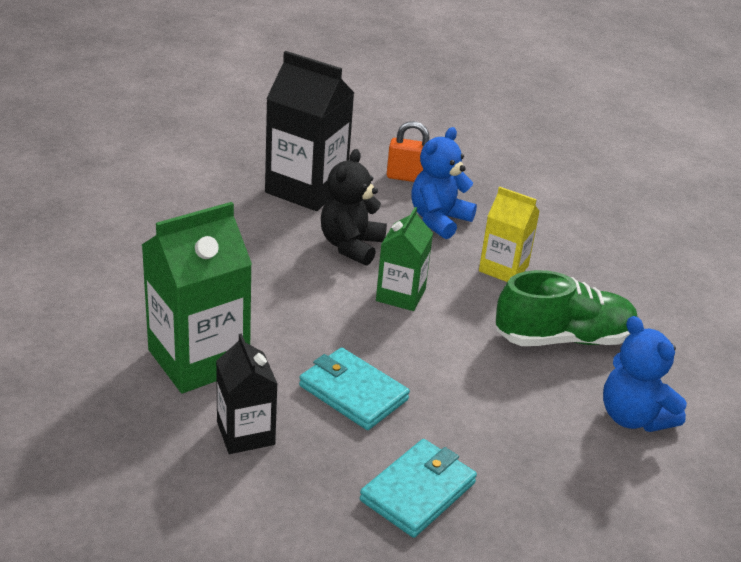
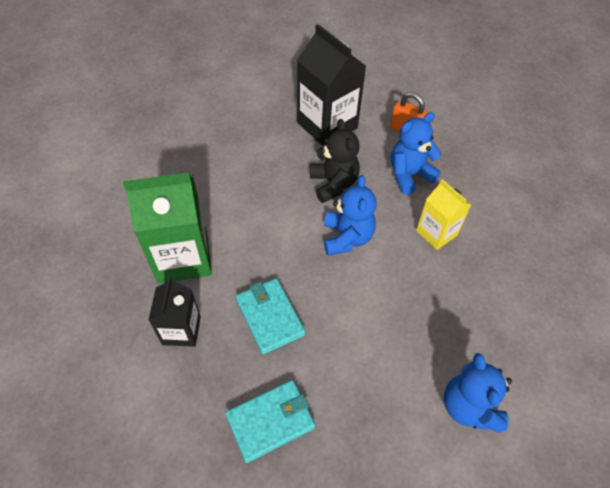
camera: 25 degrees right, 20 degrees up
(351, 246) = (333, 184): black teddy bear -> black teddy bear turned 120 degrees clockwise
(400, 295) = (347, 238): green carton -> blue teddy bear
(563, 338) = (450, 313): green shoe -> none

